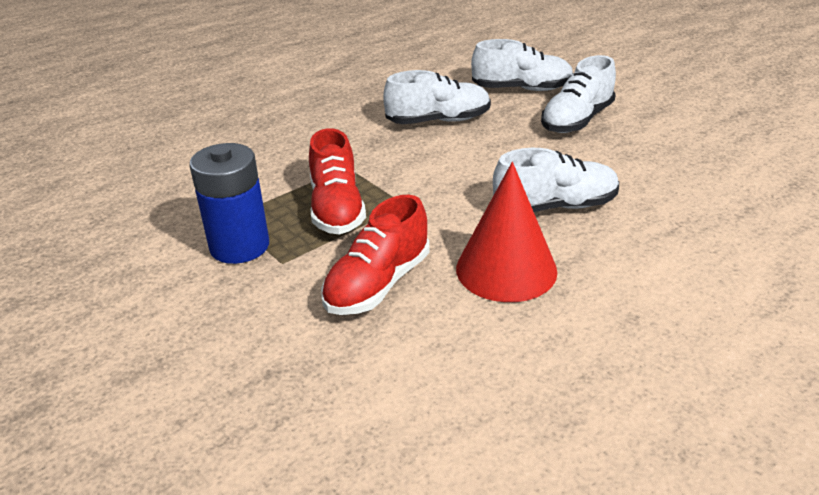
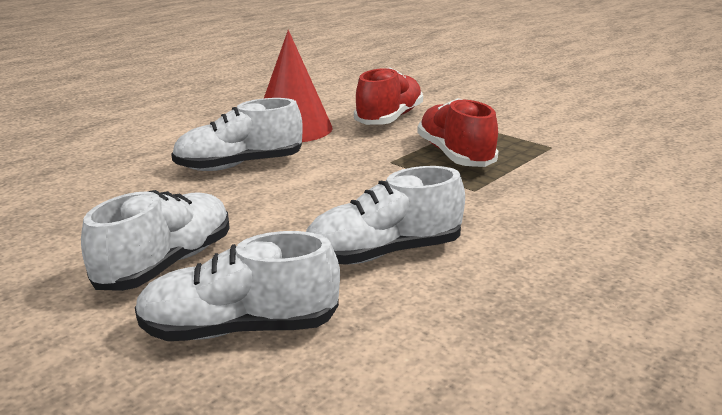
camera: 170 degrees right, 10 degrees down
(239, 246) = (516, 131): blue battery -> none

